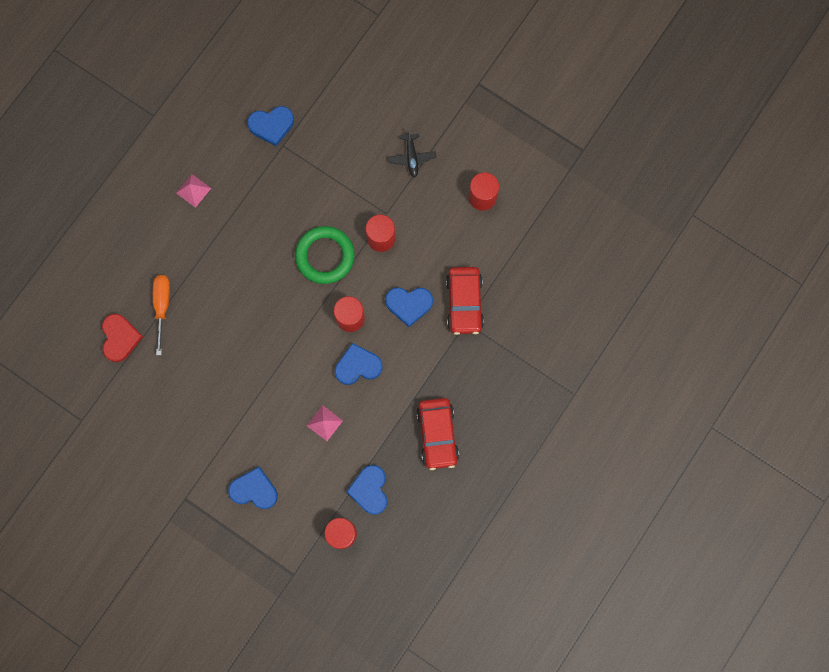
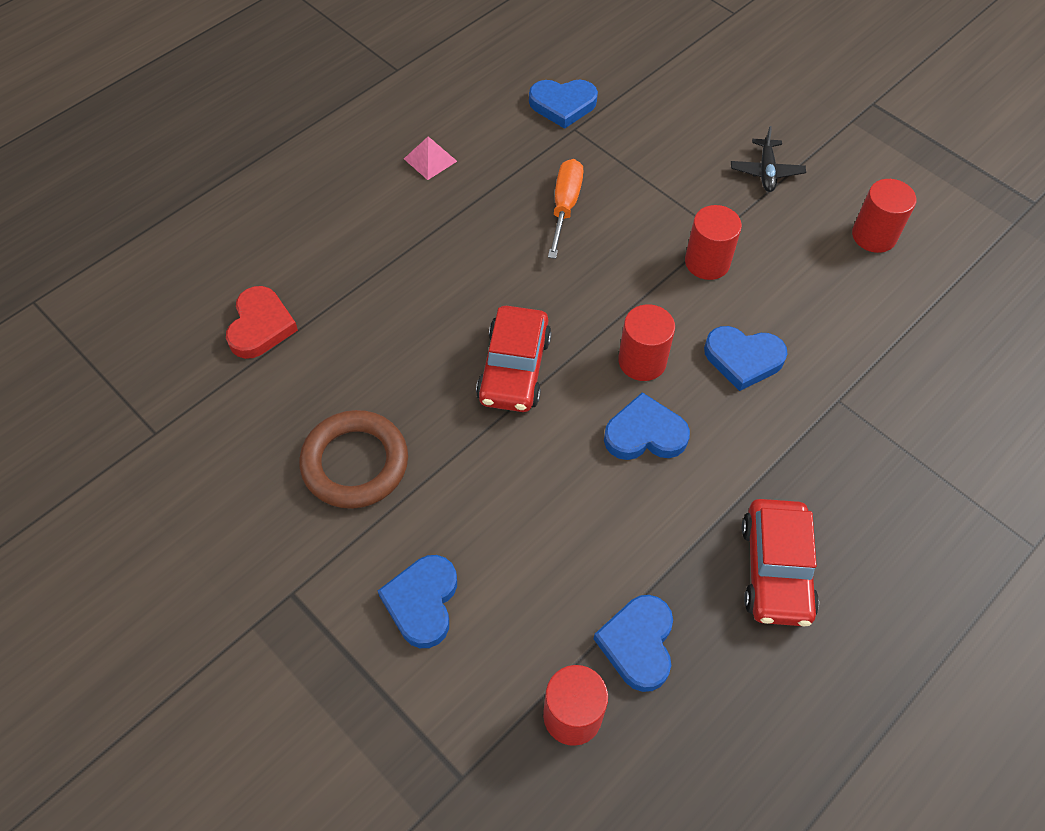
camera: 10 degrees right, 20 degrees down
(162, 306) = (341, 294): orange screwdriver -> orange screwdriver (565, 206)
(199, 417) = (355, 463): none -> brown ring
(254, 490) = (422, 602): blue heart -> blue heart turned 105 degrees counterclockwise
(324, 423) = (572, 512): pink pyramid -> none
(325, 256) = (614, 271): green ring -> none
(464, 303) = (837, 372): red car -> red car (514, 369)

